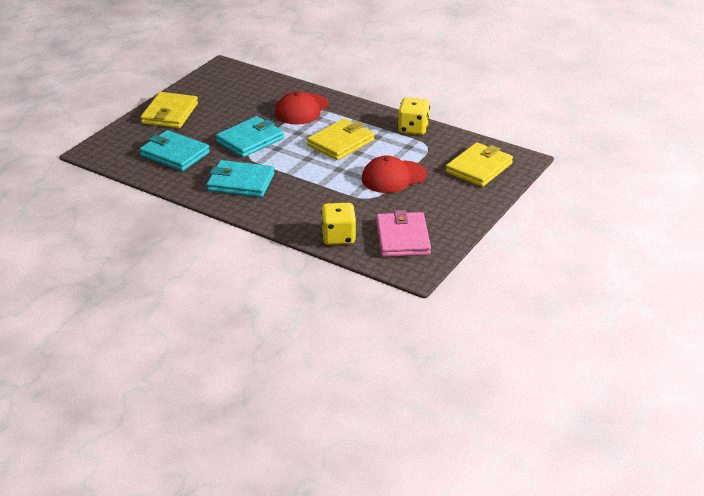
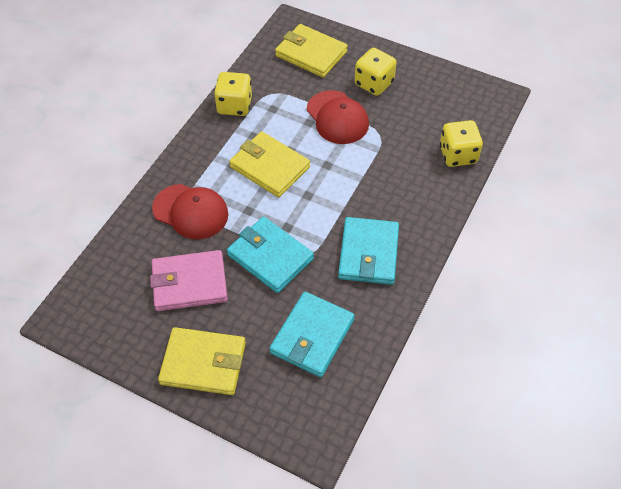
camera: 95 degrees left, 20 degrees up
(402, 238) = (447, 106): pink wallet -> pink wallet (189, 283)
(437, 199) = (374, 83): none -> yellow dice

